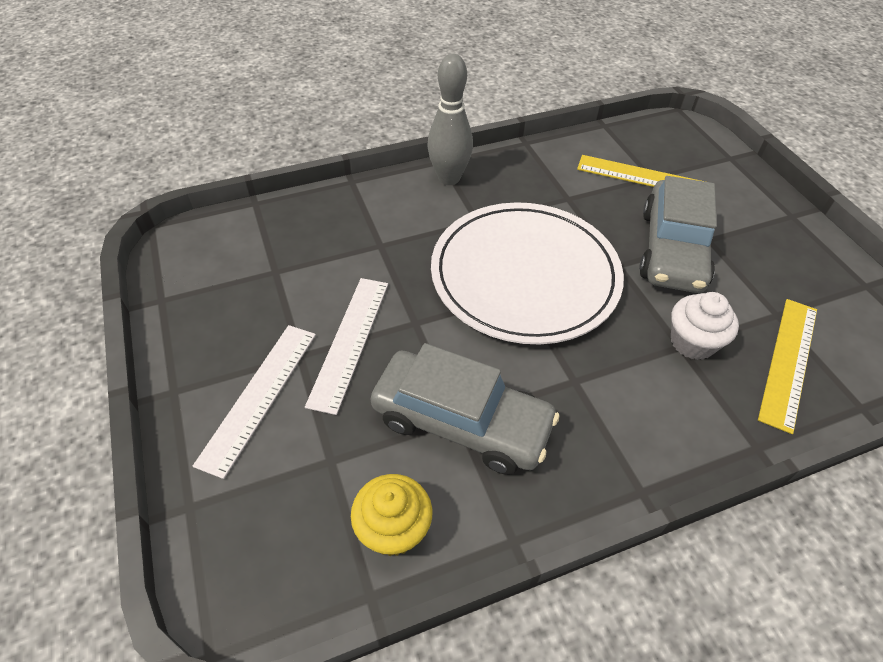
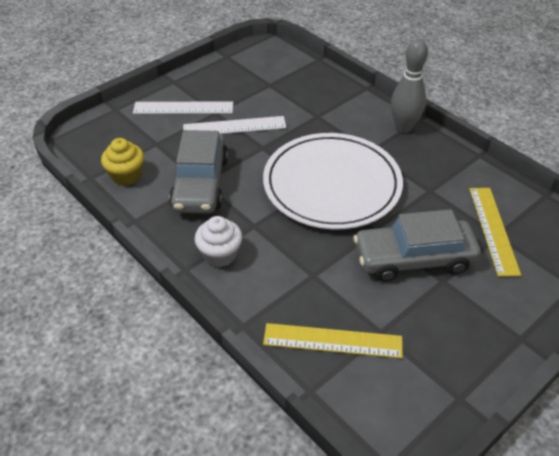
camera: 70 degrees right, 5 degrees down
(692, 342) = (320, 281): white cupcake -> white cupcake (220, 254)

